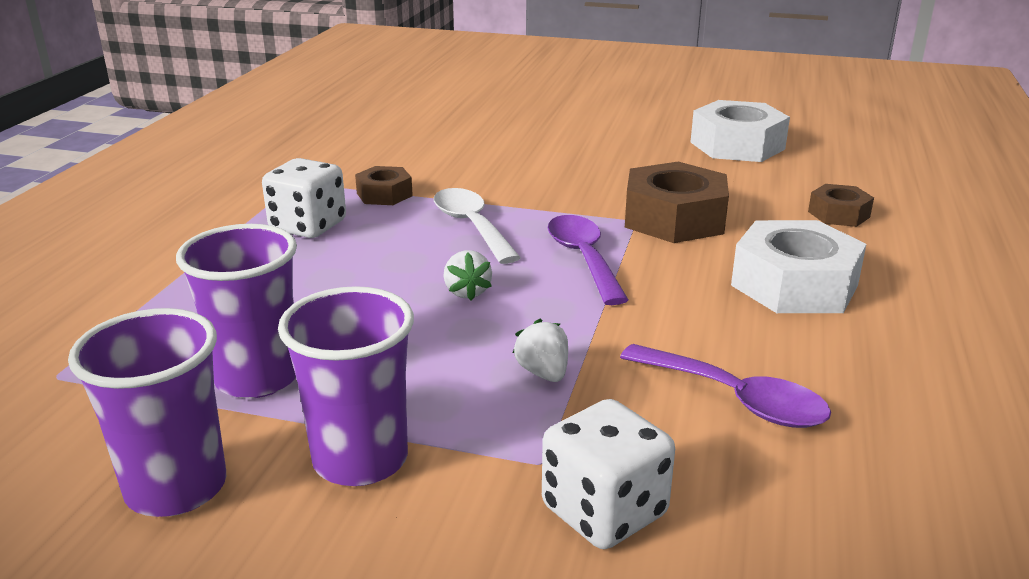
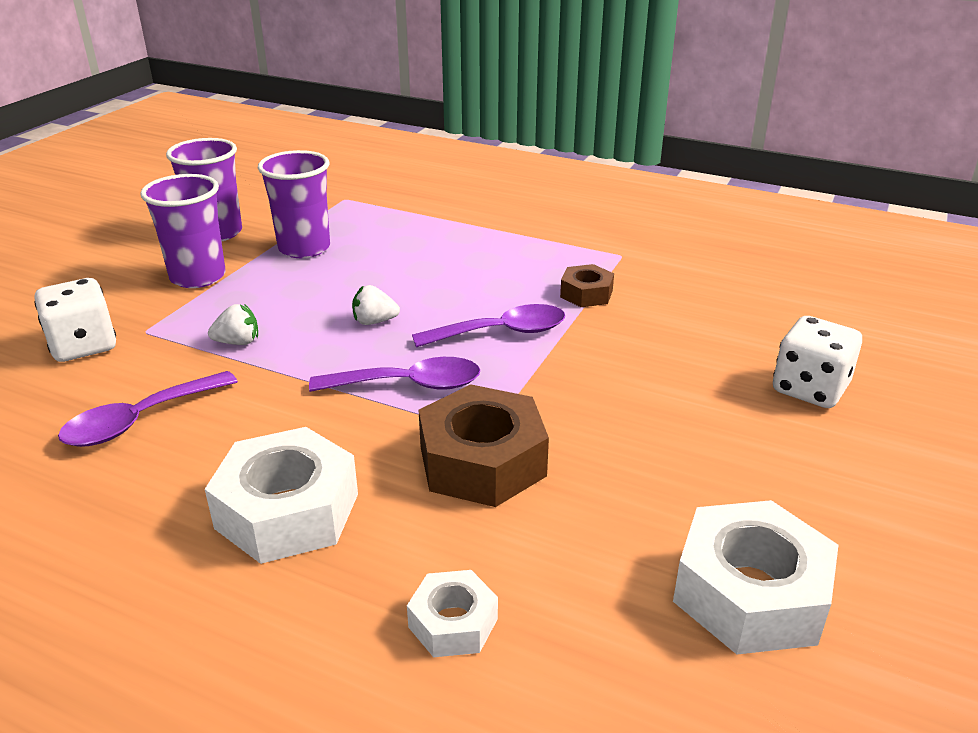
camera: 100 degrees right, 5 degrees up
(308, 226) = (523, 261): white dice -> white dice (809, 389)
(471, 226) = (502, 332): white spoon -> purple spoon
(838, 214) = (453, 623): brown nut -> white nut

